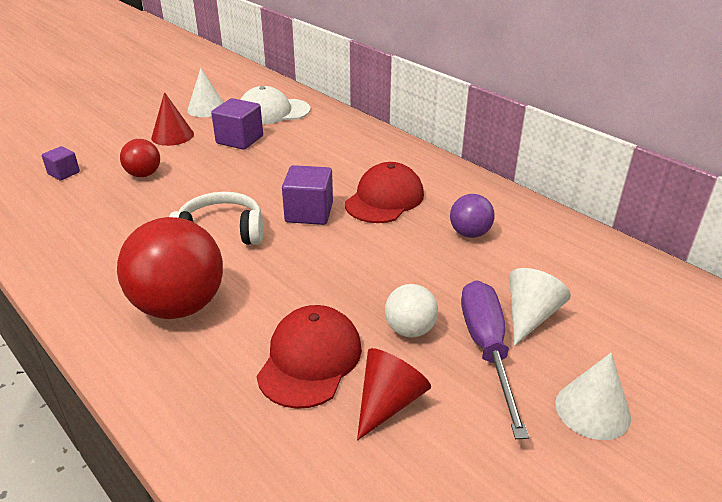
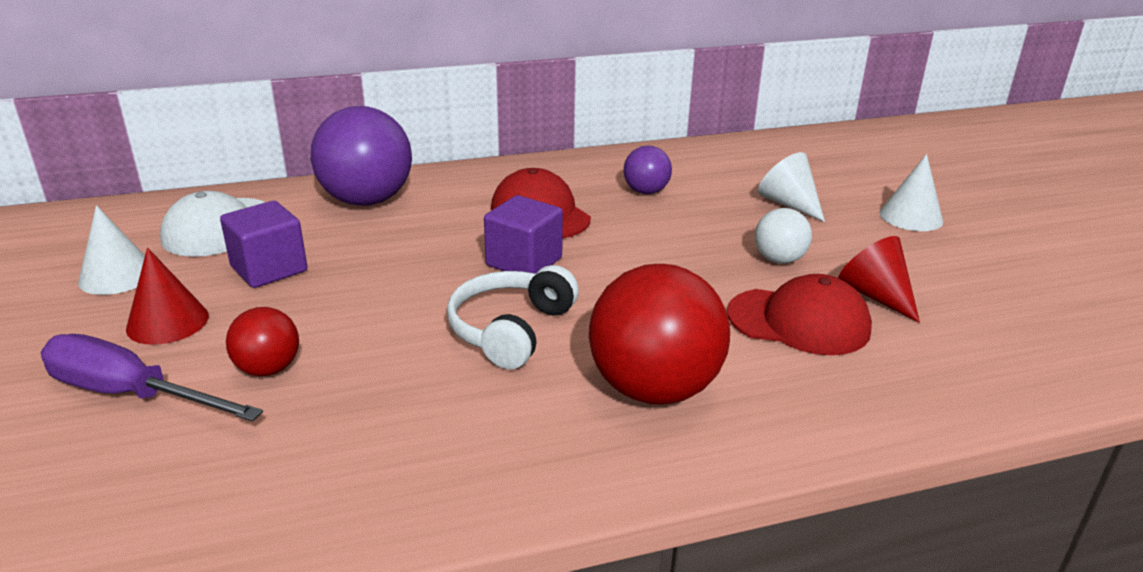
camera: 65 degrees left, 5 degrees down
(64, 173) = (147, 457): purple cube -> none
(310, 360) = (799, 321): red cap -> red cap turned 150 degrees clockwise
(343, 137) = (367, 200): none -> purple ball
(487, 349) = (824, 234): purple screwdriver -> purple screwdriver (131, 394)

